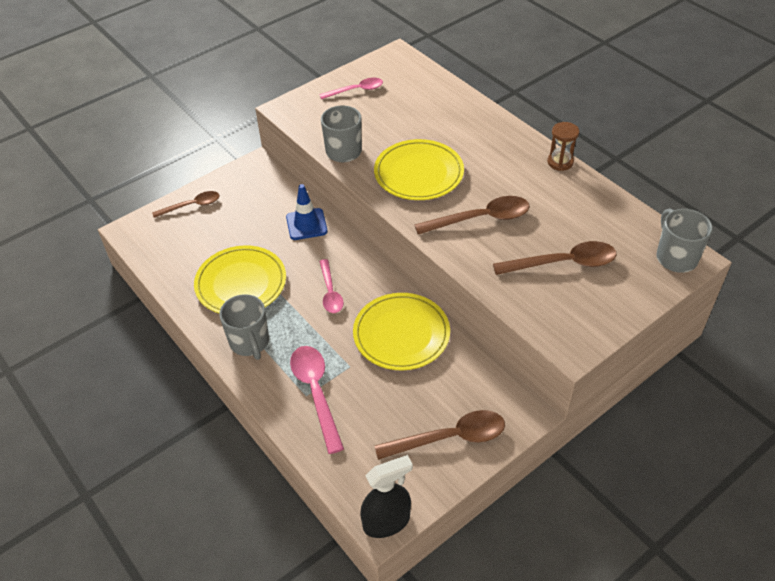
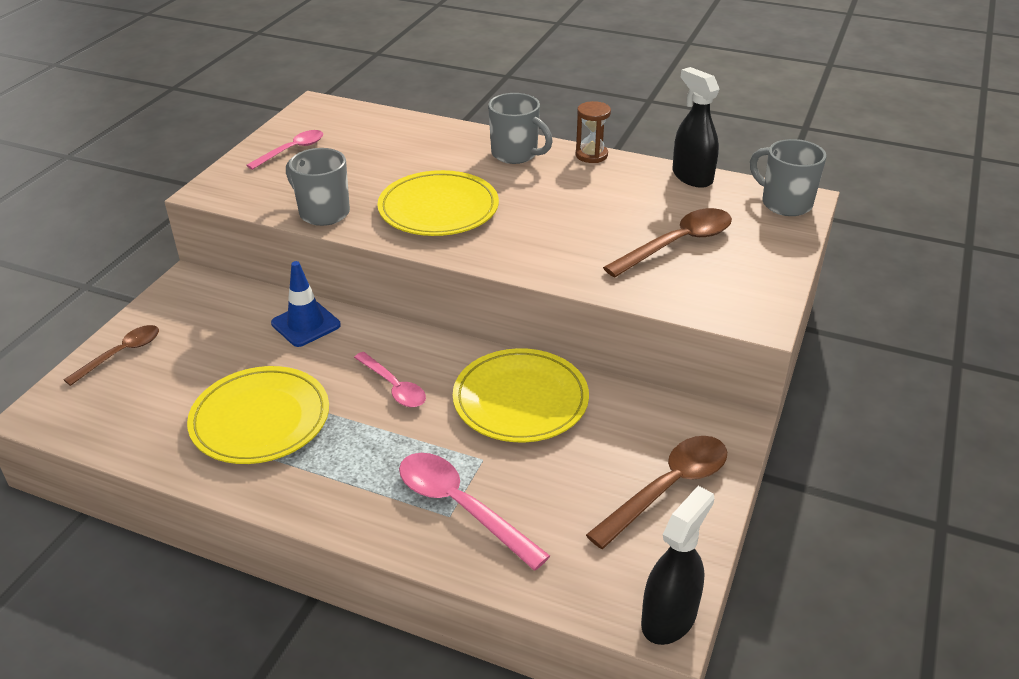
camera: 30 degrees left, 10 degrees down
(249, 343) = (324, 484): grey mug -> grey mug (516, 154)
(481, 219) = (550, 230): brown spoon -> none
(622, 207) = (692, 177): none -> black spray bottle

